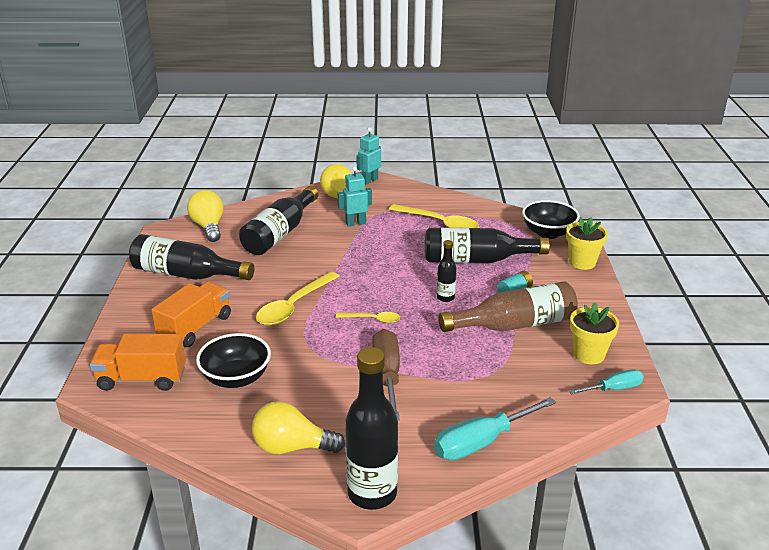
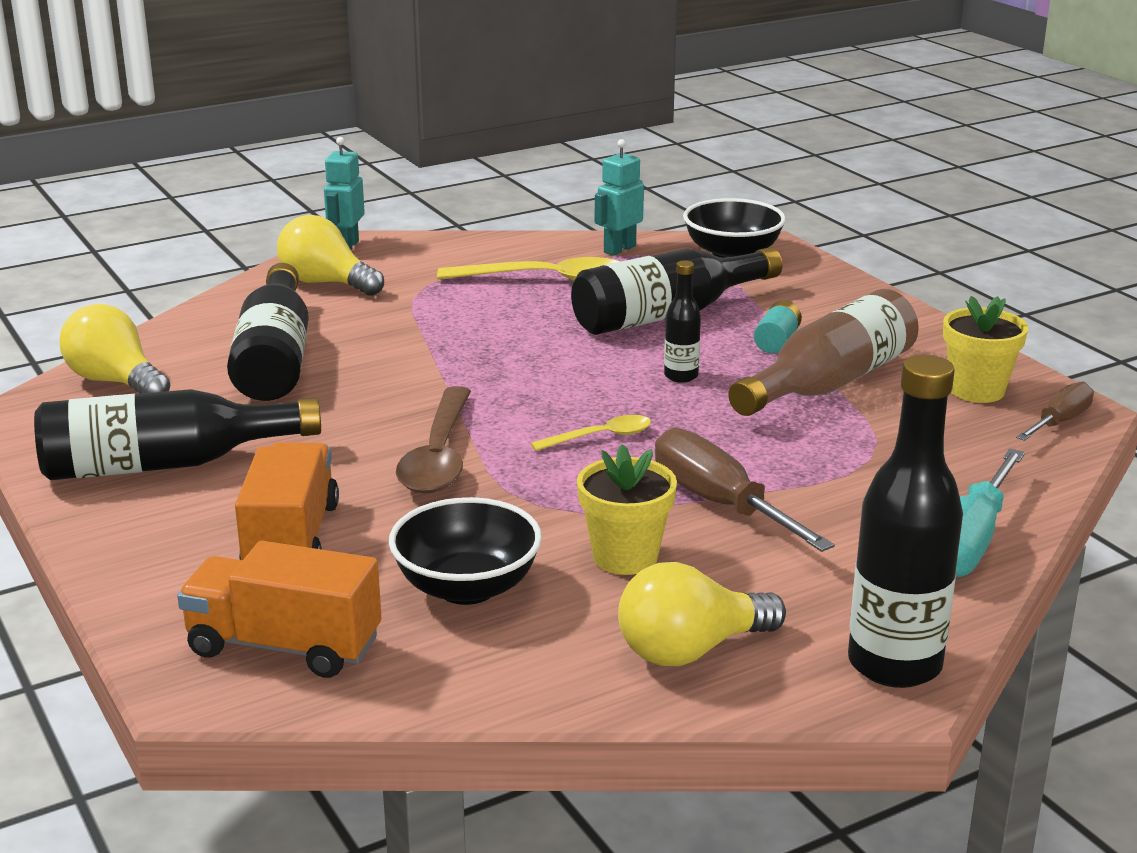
camera: 30 degrees left, 5 degrees down
(142, 379) = (284, 646): orange truck -> orange truck turned 45 degrees clockwise
(293, 306) = (438, 456): yellow spoon -> brown spoon
(355, 223) = (399, 312): turquoise robot -> turquoise robot (619, 249)
(582, 262) = (827, 280): yellow flower pot -> yellow flower pot (625, 557)
(614, 389) = (1060, 421): turquoise screwdriver -> brown screwdriver

